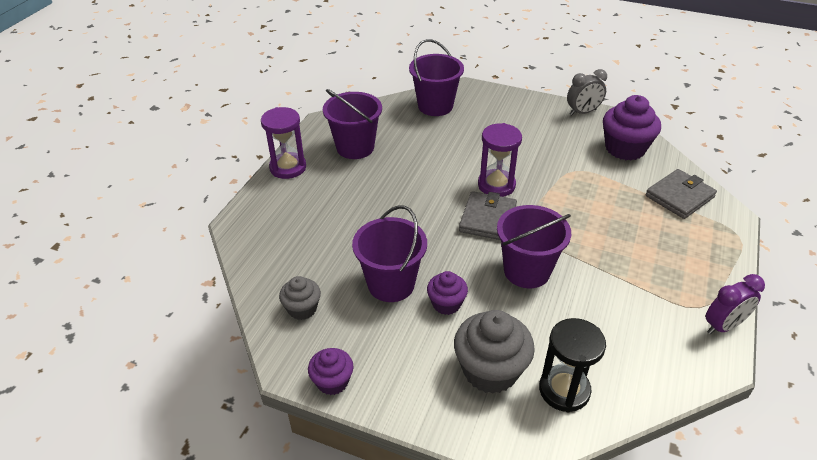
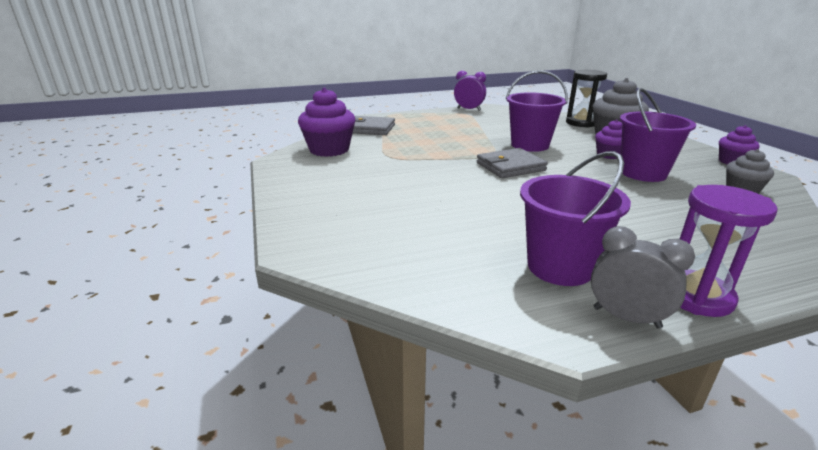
camera: 130 degrees left, 15 degrees down
(435, 106) = (376, 252): purple bucket -> none
(496, 185) = (465, 175): purple hourglass -> none
(583, 112) = (283, 174): grey clock -> grey clock (626, 317)

